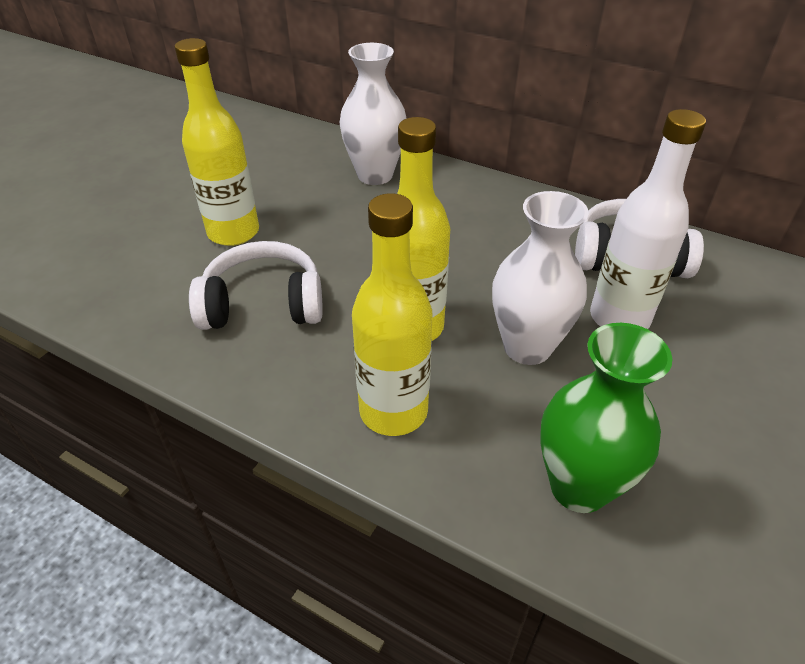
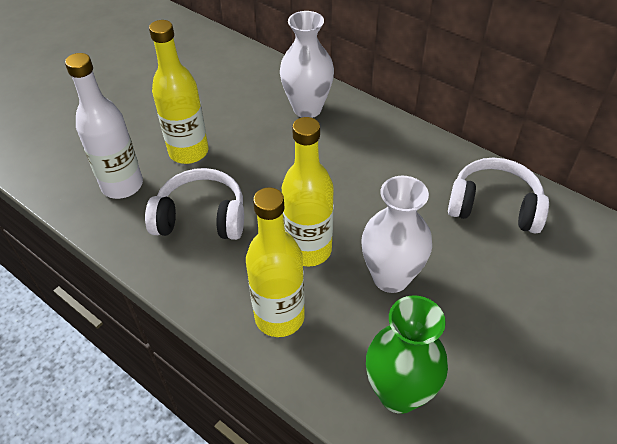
camera: 10 degrees right, 5 degrees up
(619, 318) = (470, 261): white bottle -> white bottle (122, 185)

